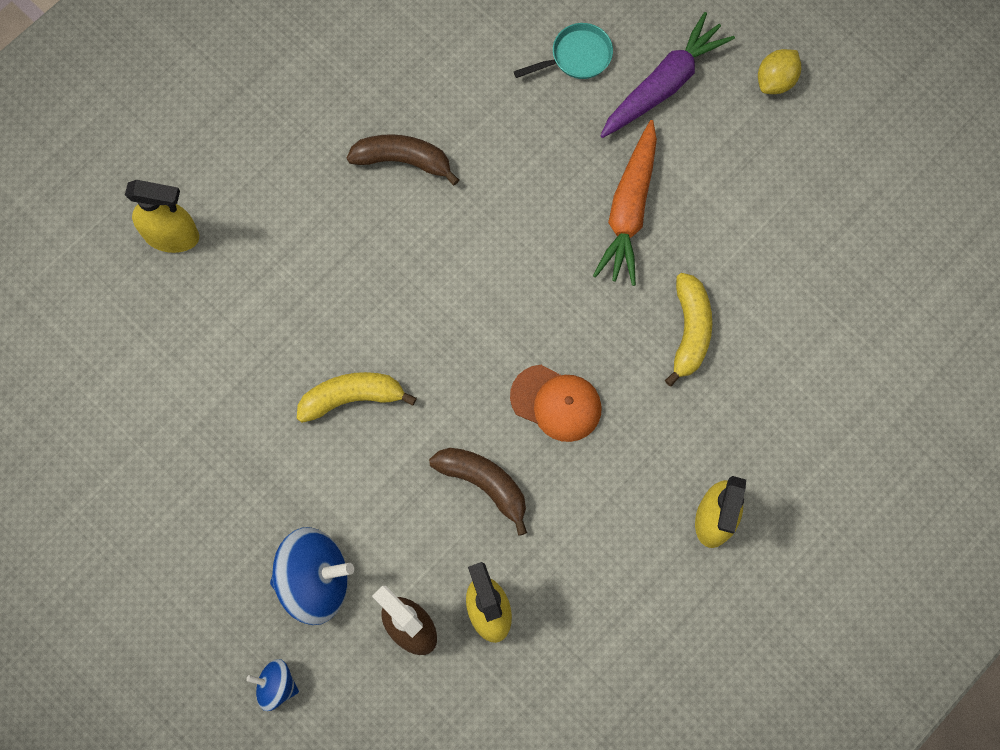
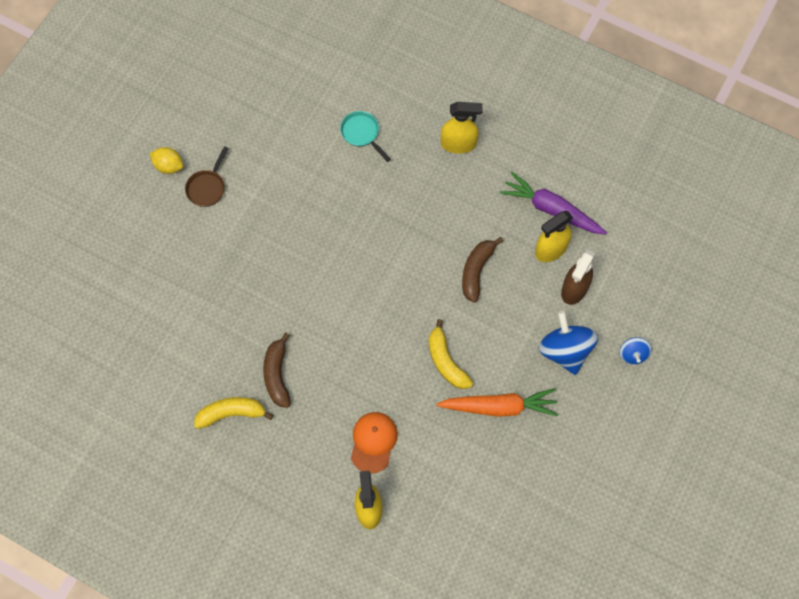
camera: 105 degrees left, 5 degrees down
(556, 403) = (415, 243): orange cap -> orange cap (373, 442)
(576, 57) = (177, 286): turquoise pan -> turquoise pan (362, 134)
(629, 210) = (278, 231): orange carrot -> orange carrot (499, 407)
(664, 84) = (186, 229): purple carrot -> purple carrot (551, 209)
(689, 331) = (348, 180): yellow banana -> yellow banana (231, 413)
(727, 127) = (207, 187): none -> brown pan

